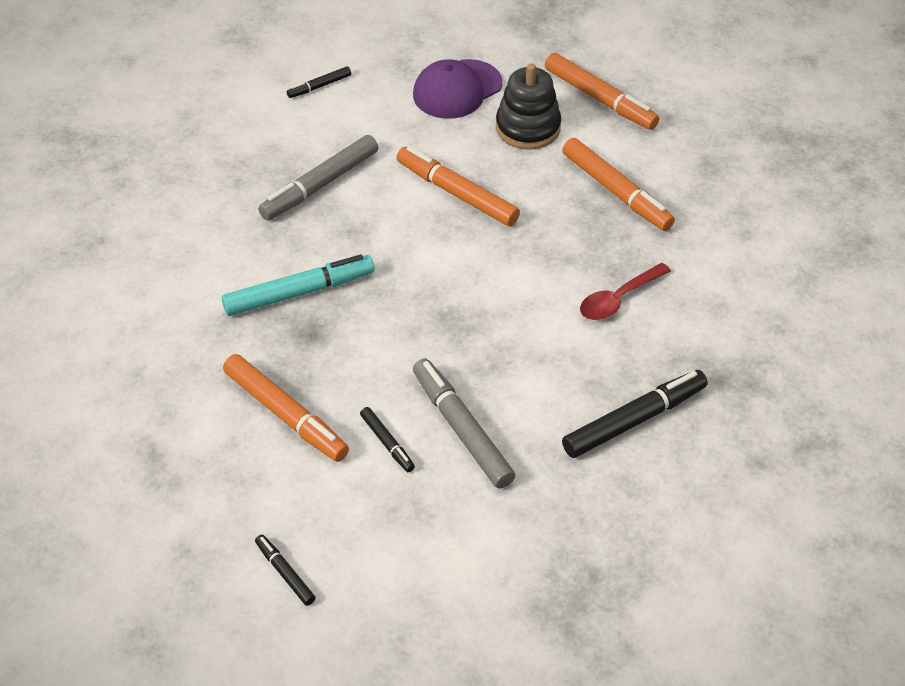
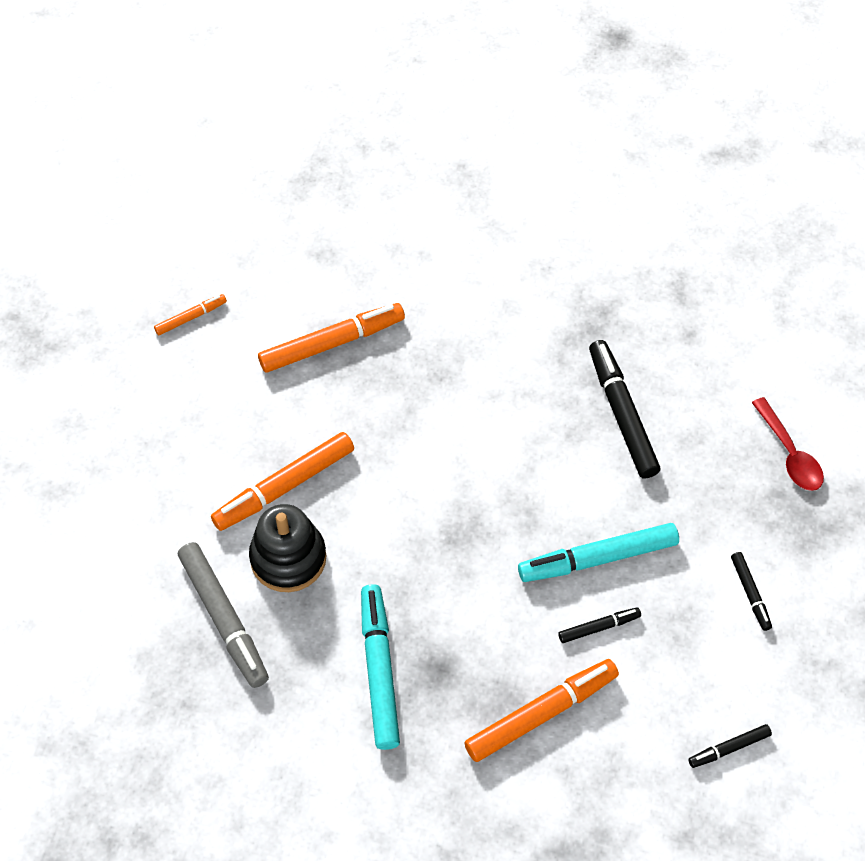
camera: 75 degrees left, 10 degrees up
(319, 86) = (57, 587): black marker -> black marker (750, 593)
(457, 89) = (121, 447): purple cap -> none
(462, 429) = (597, 558): grey marker -> turquoise marker
(528, 128) = (209, 395): black stacking toy -> black stacking toy (288, 558)
(600, 99) = (191, 317): orange marker -> orange marker, size x0.51
(618, 299) = (475, 383): red spoon -> red spoon (789, 453)

